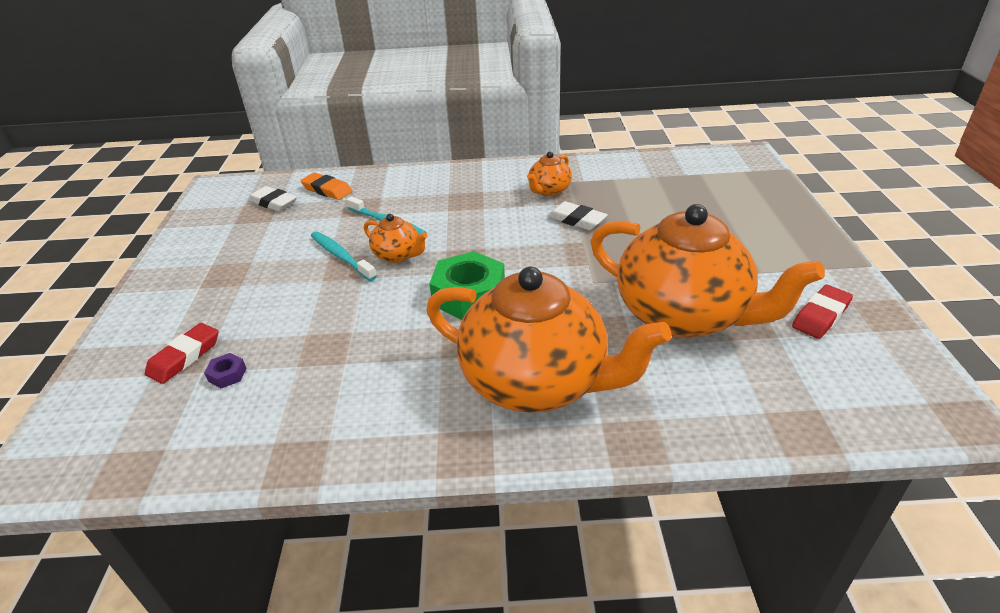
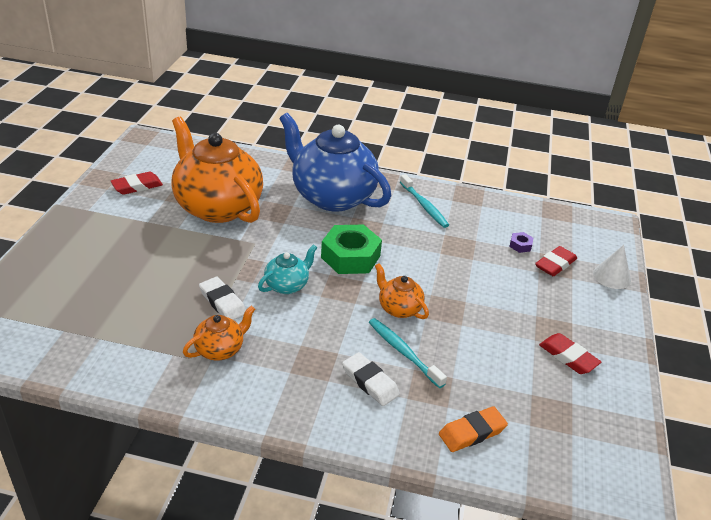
camera: 170 degrees left, 0 degrees up
(106, 359) = (611, 276): none -> white cone
(220, 254) = (568, 357): none -> red eraser
(273, 202) = (535, 427): white eraser -> white eraser (370, 382)
(327, 190) = (472, 432): orange eraser -> orange eraser turned 75 degrees counterclockwise
(341, 256) = (450, 321): turquoise toothbrush -> turquoise toothbrush (424, 206)
(525, 248) = (287, 285): none -> turquoise teapot
(537, 382) = (332, 196): orange teapot -> blue teapot

